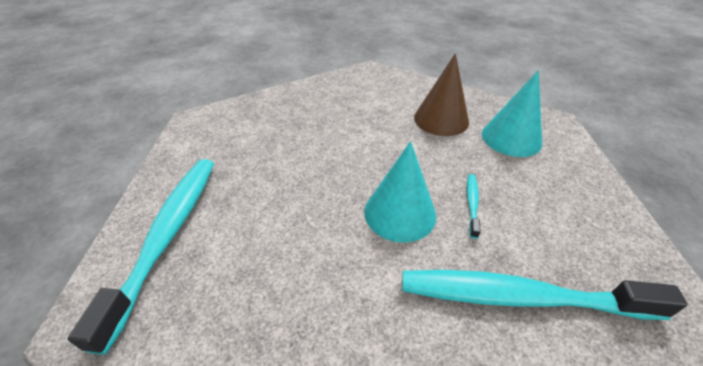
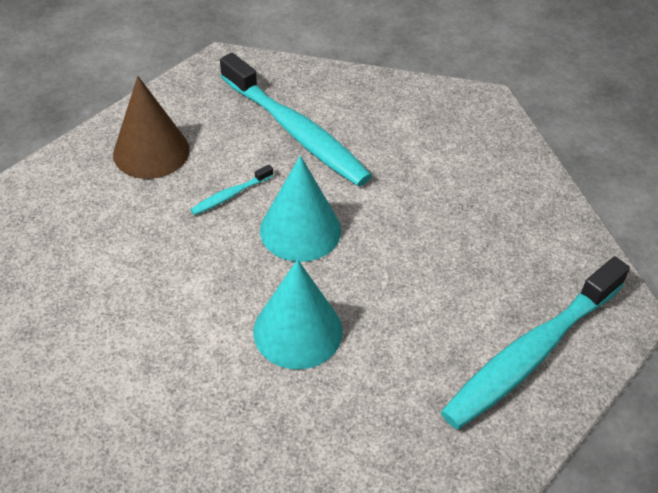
camera: 140 degrees left, 5 degrees up
(441, 119) = (104, 295): brown cone -> brown cone (151, 151)
(511, 138) = (81, 219): turquoise cone -> turquoise cone (298, 331)

